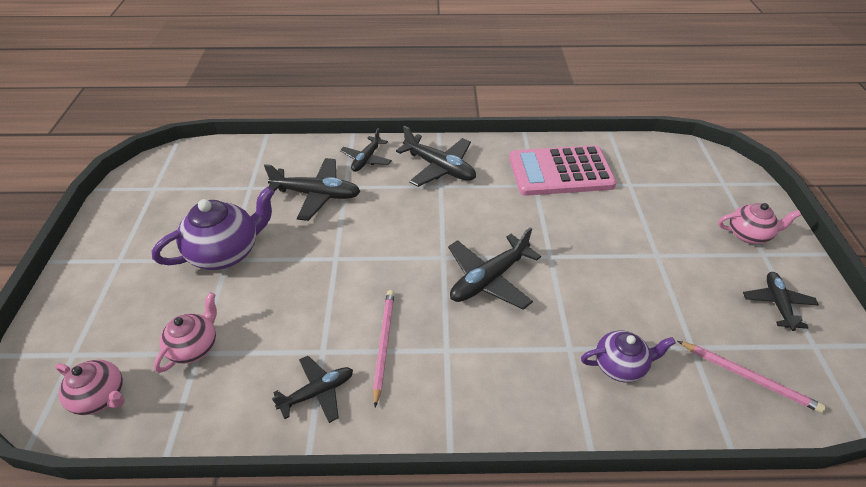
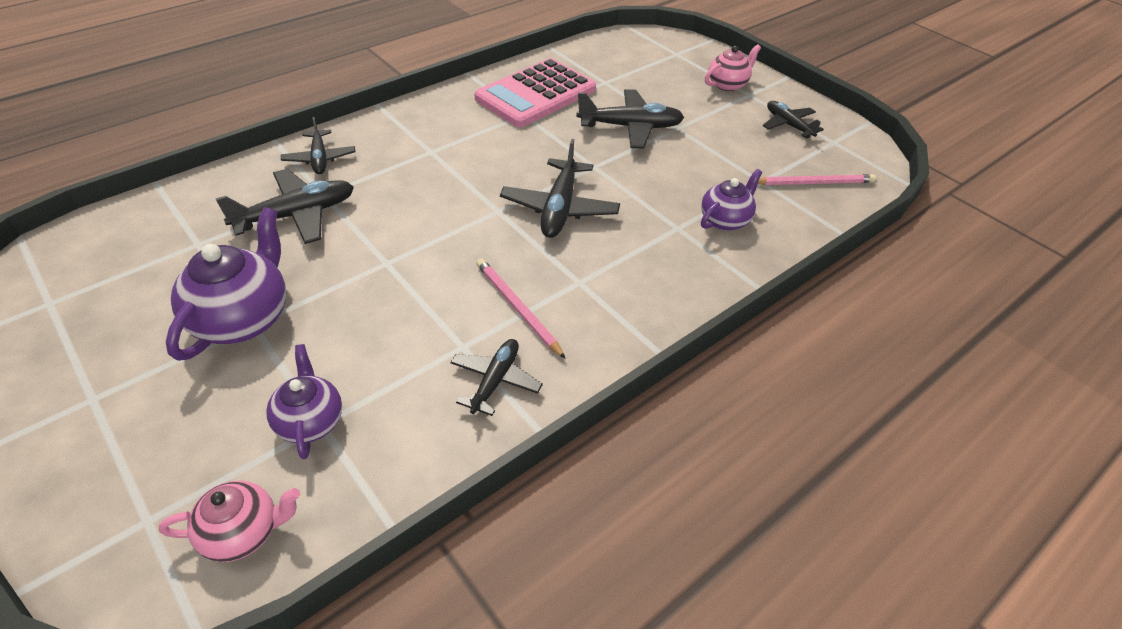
camera: 40 degrees left, 0 degrees up
(195, 347) = (310, 421): pink teapot -> purple teapot
(439, 167) = (412, 135): black plane -> black plane (630, 127)

